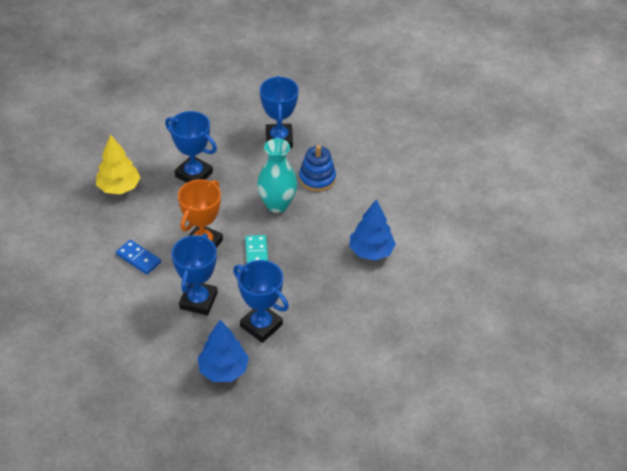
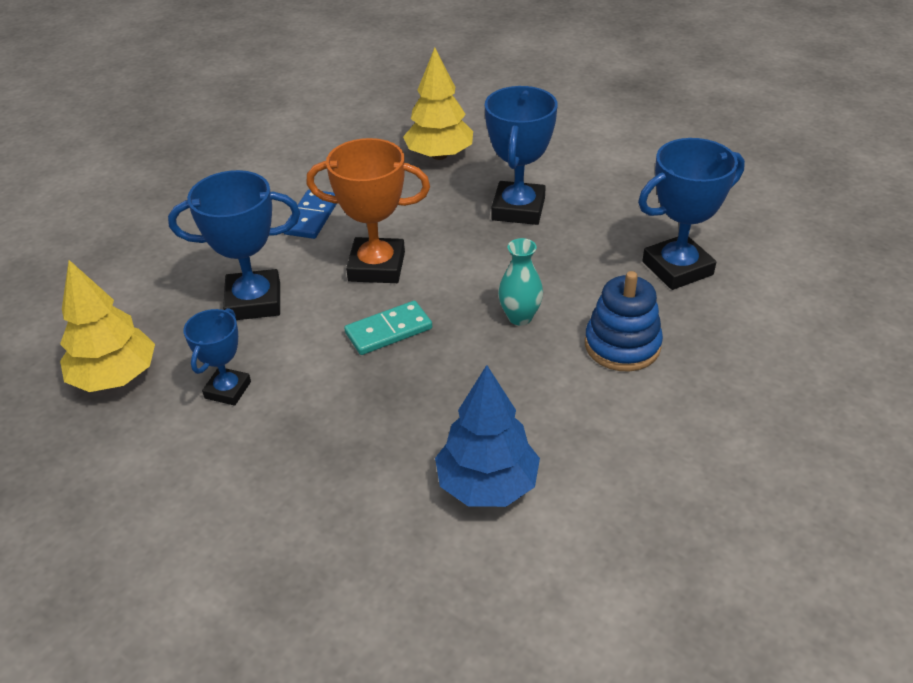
camera: 70 degrees right, 5 degrees down
(223, 370) = (115, 377): blue tree -> yellow tree
(261, 325) = (228, 390): blue trophy -> blue trophy, size x0.60
(277, 204) = (520, 317): turquoise vase -> turquoise vase, size x0.57

